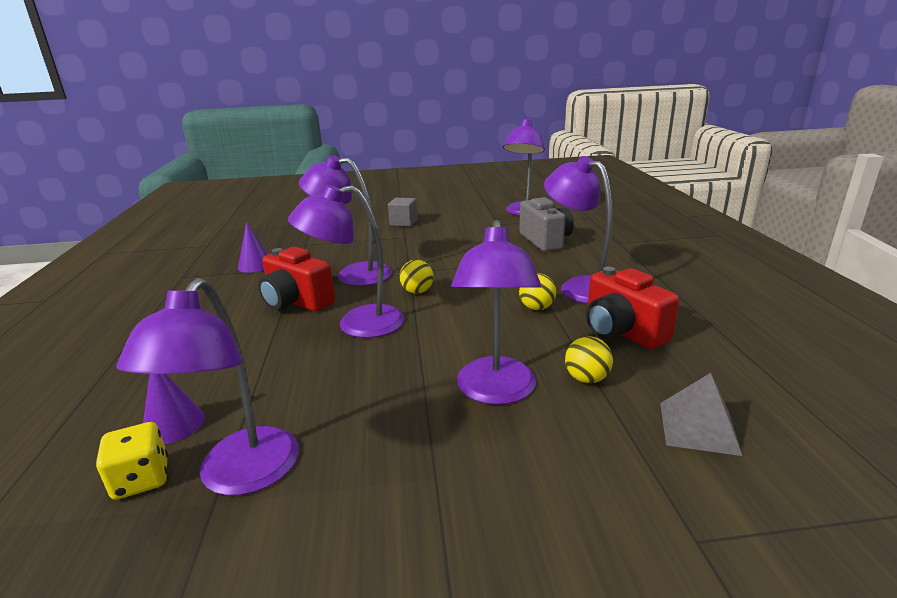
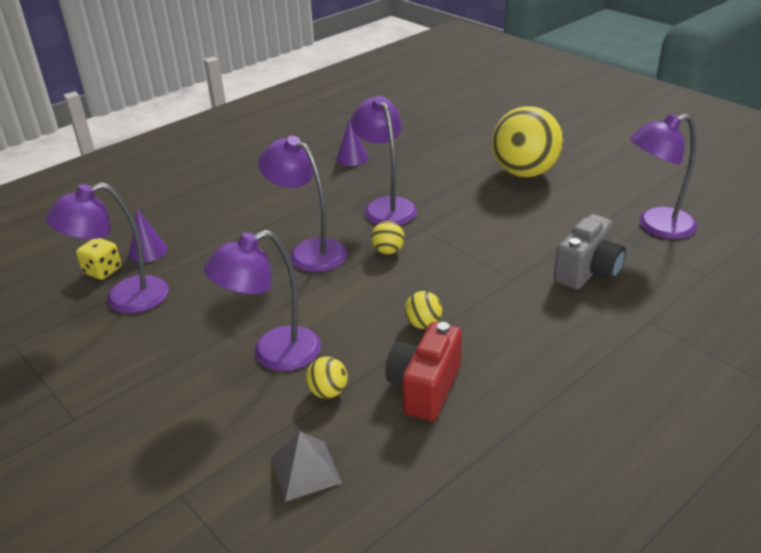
camera: 55 degrees right, 10 degrees up
(296, 302) = (315, 208): red camera -> none
(403, 222) = (524, 173): grey cube -> yellow ball
(580, 287) = (495, 333): purple lamp -> none

